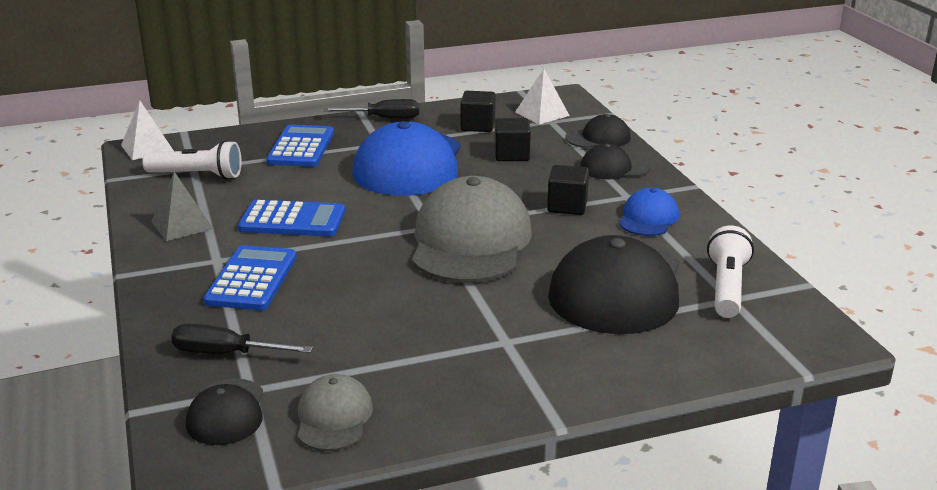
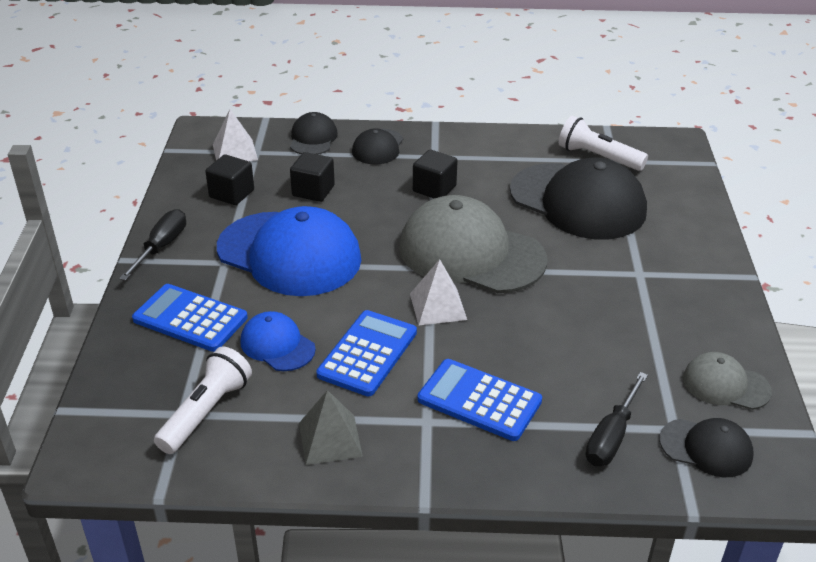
camera: 70 degrees left, 10 degrees up
(147, 148) = (86, 450): white pyramid -> white pyramid (438, 306)
(648, 218) = (478, 158): blue cap -> blue cap (277, 345)

